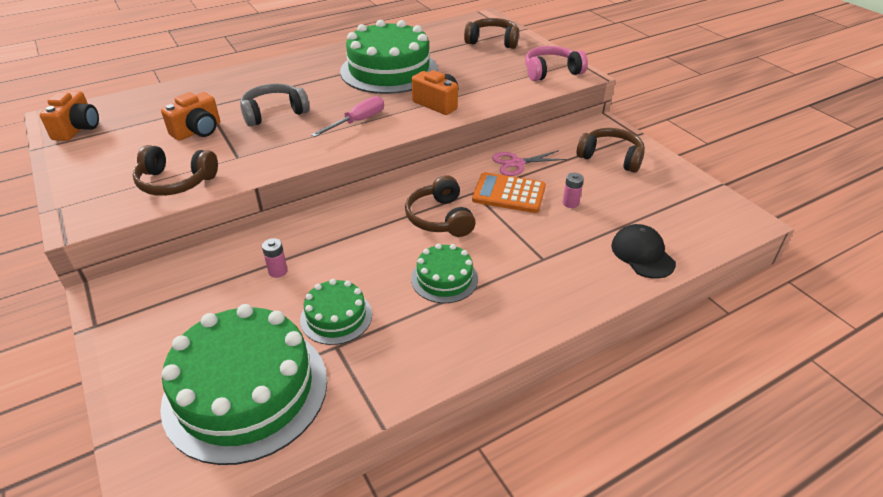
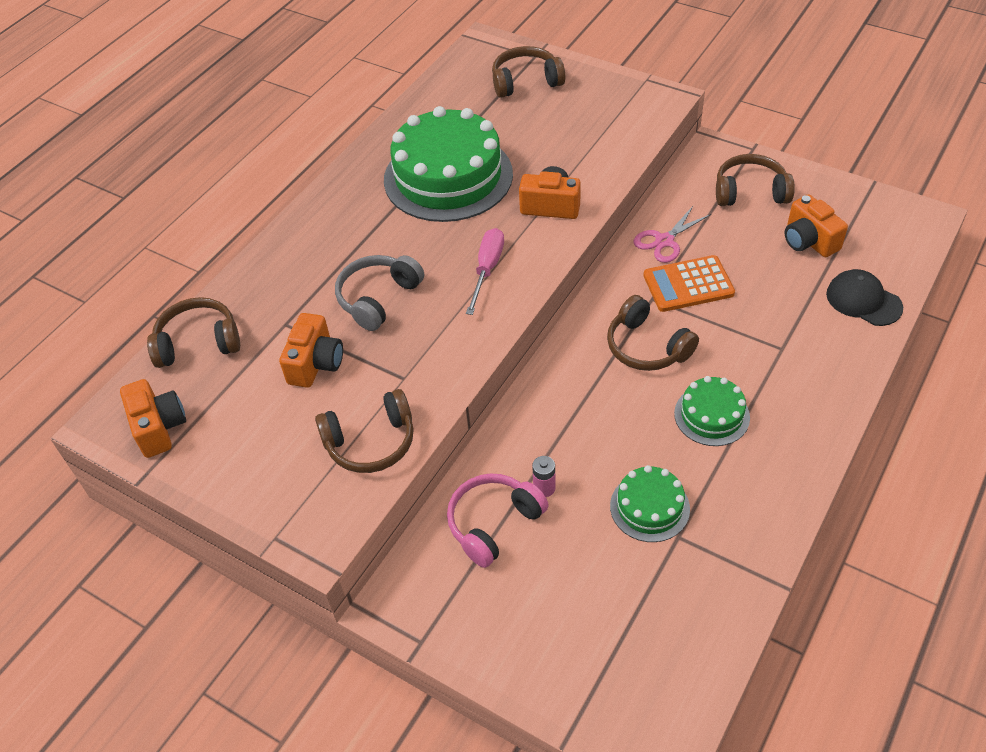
camera: 25 degrees left, 10 degrees up
(151, 98) = (198, 342): none -> brown headphones
(246, 391) = (640, 622): green cake -> none
(551, 72) = (631, 106): pink headphones -> pink headphones (493, 523)
(570, 203) = (756, 269): pink battery -> none
(631, 201) = (809, 241): none -> orange camera

